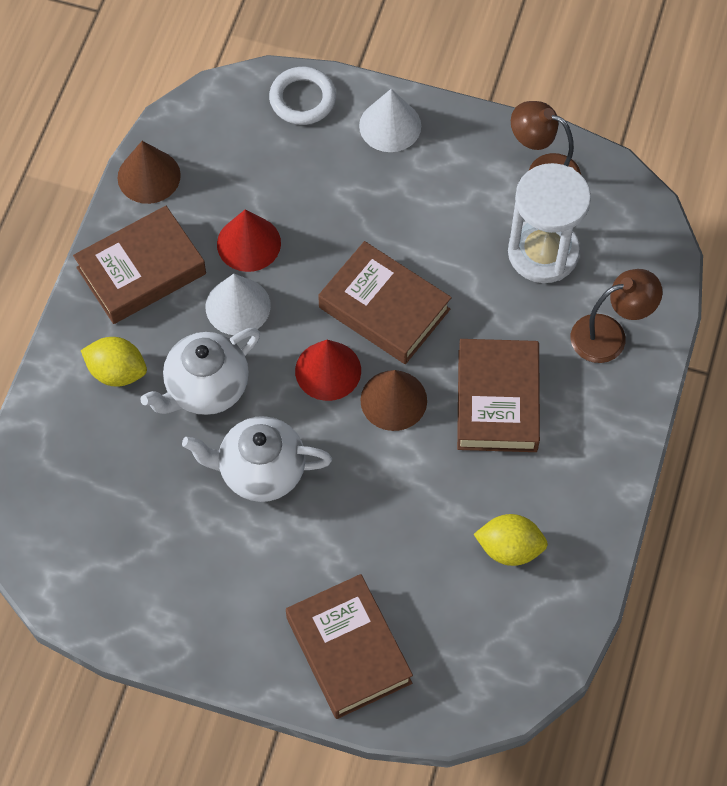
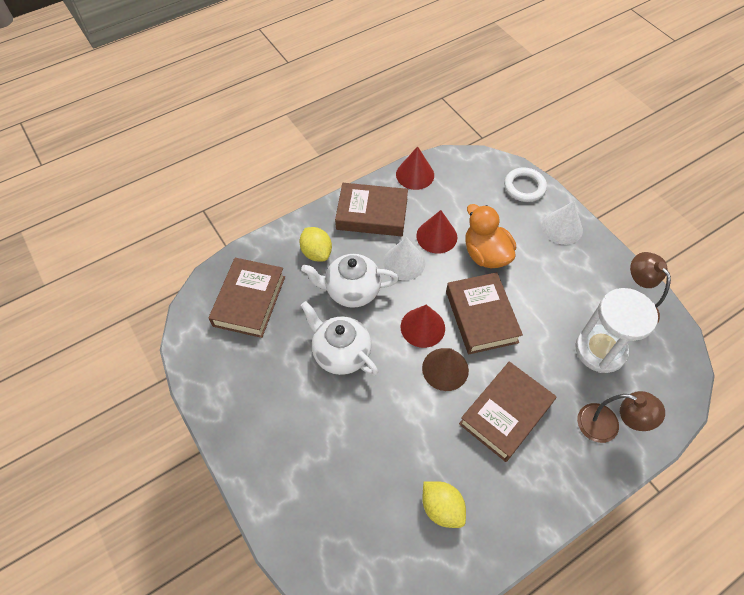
camera: 40 degrees right, 5 degrees down
(149, 176) = (415, 174): brown cone -> red cone
(327, 225) = (485, 254): none -> orange duck
(348, 650) = (298, 491): brown book -> brown book (249, 301)

